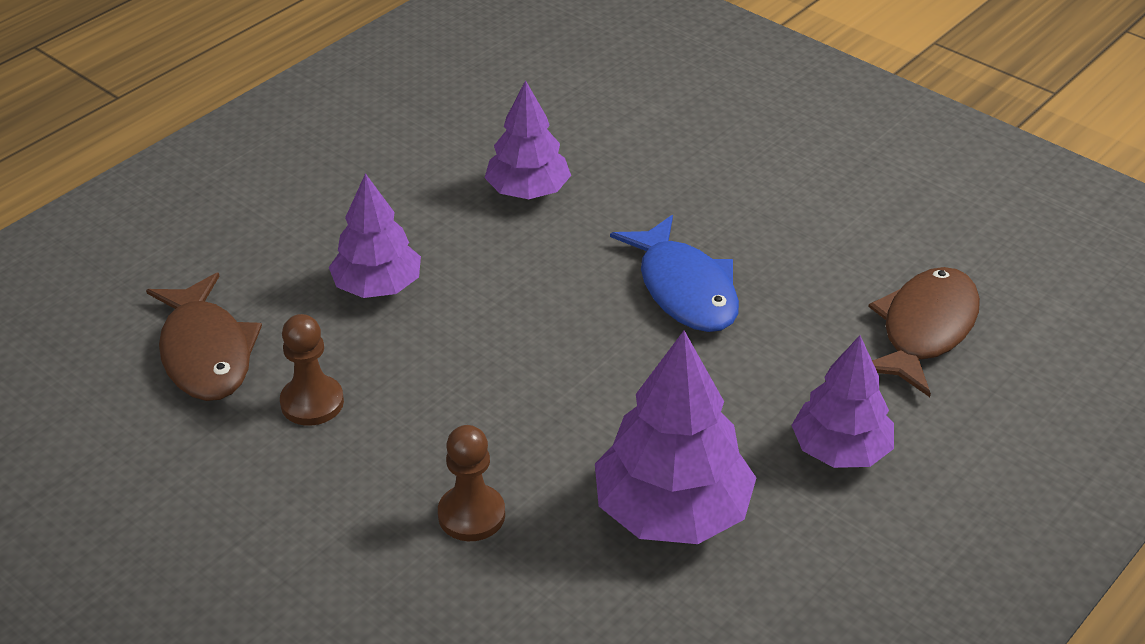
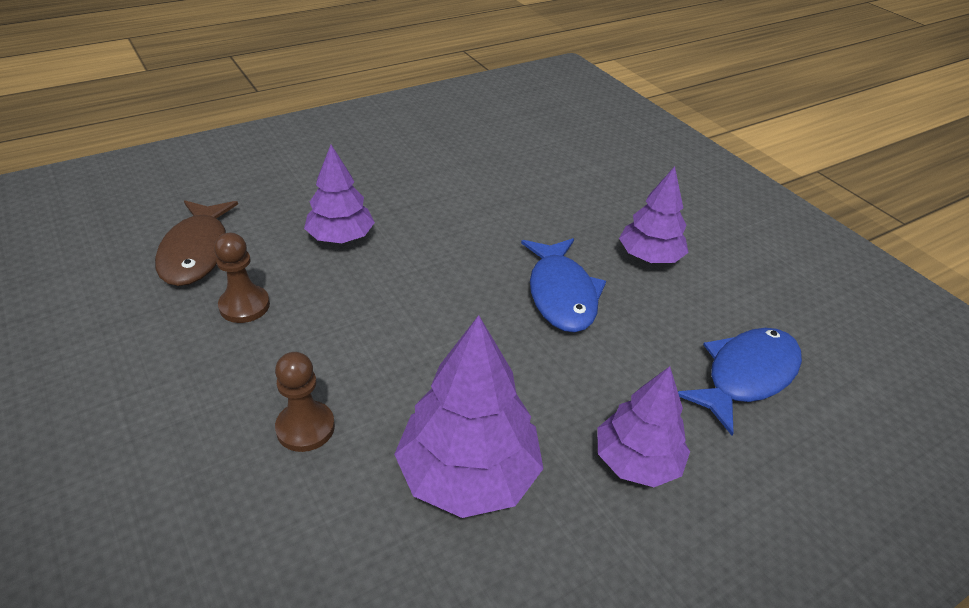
camera: 15 degrees right, 0 degrees up
(528, 191) = (480, 200): purple tree -> purple tree (649, 257)
(924, 330) = (746, 376): brown fish -> blue fish

